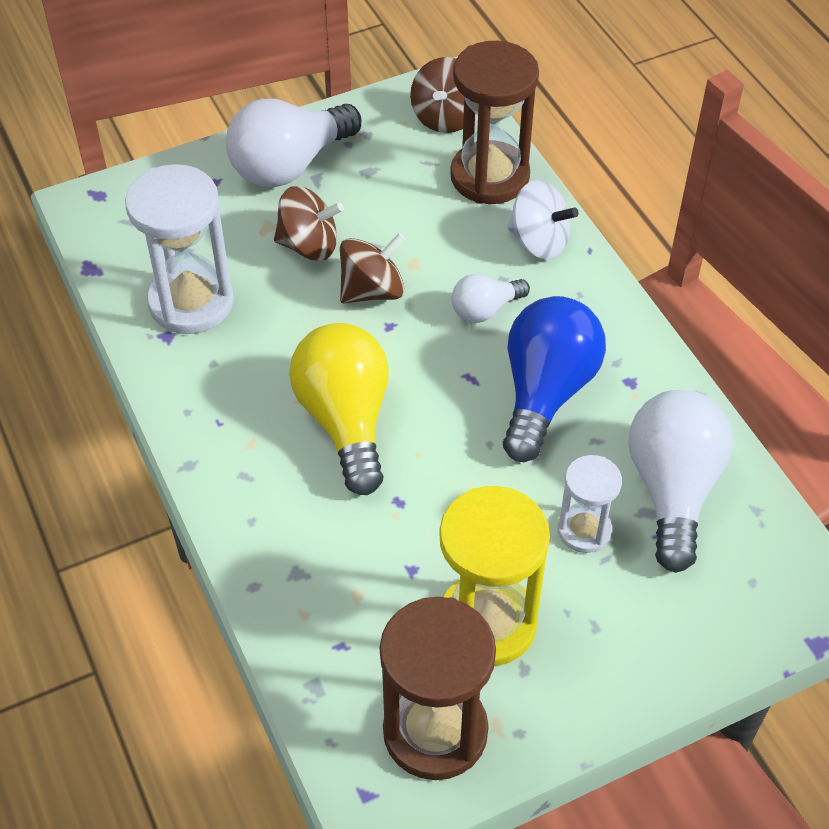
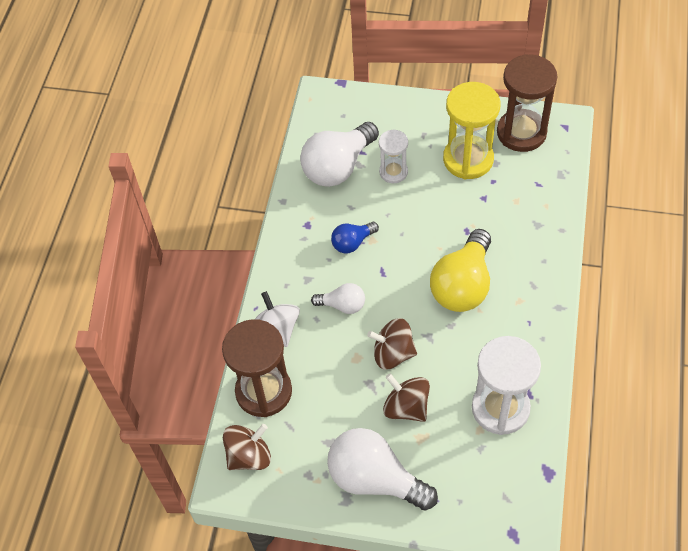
camera: 140 degrees left, 5 degrees up
(289, 165) = (375, 479): white light bulb -> white light bulb turned 150 degrees counterclockwise
(546, 392) = (352, 243): blue light bulb -> blue light bulb, size x0.52

